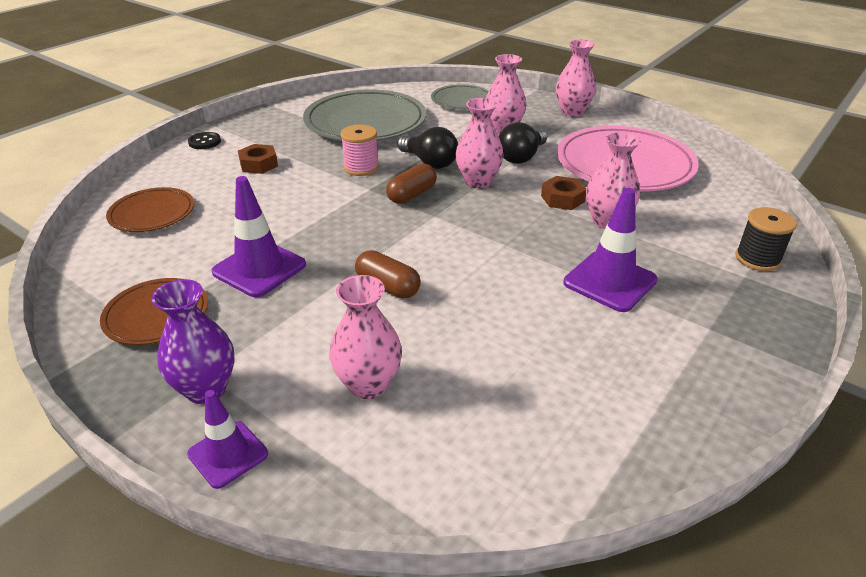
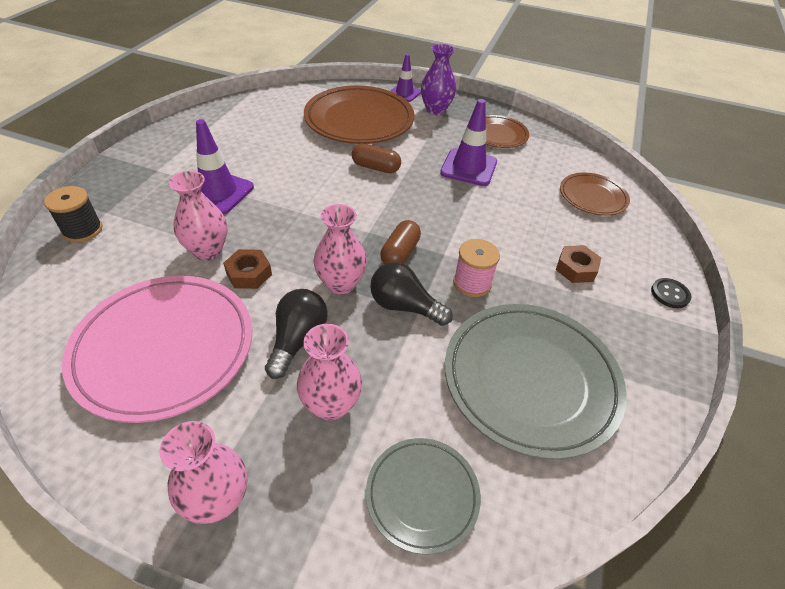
camera: 160 degrees right, 10 degrees up
(368, 384) = (359, 120): pink vase -> brown plate

